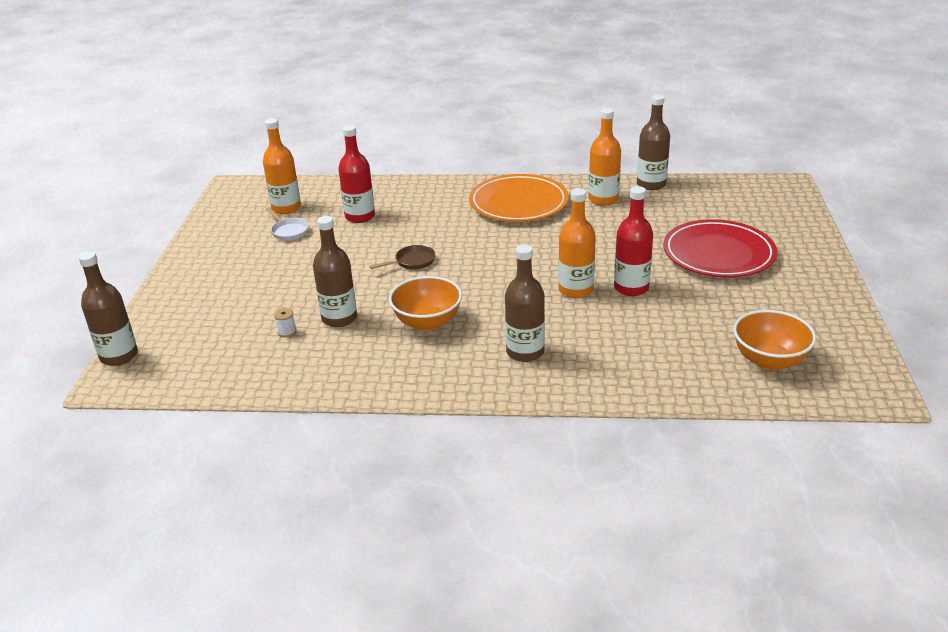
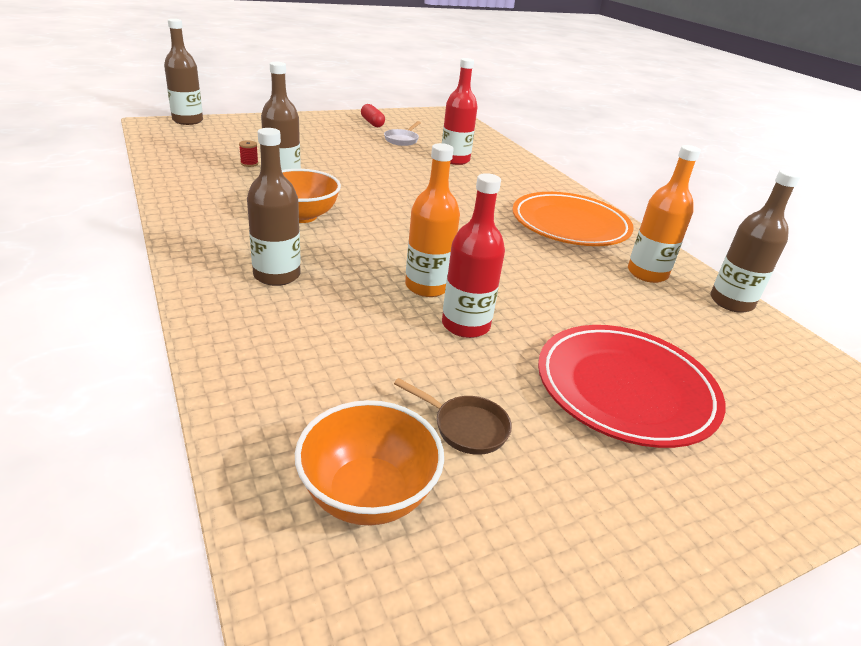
camera: 55 degrees right, 0 degrees up
(227, 237) = (372, 123): none -> red capsule
(286, 208) = (437, 133): orange bottle -> none
(287, 332) = (249, 164): white spool -> red spool
(412, 262) = (401, 192): brown pan -> brown pan (465, 427)

